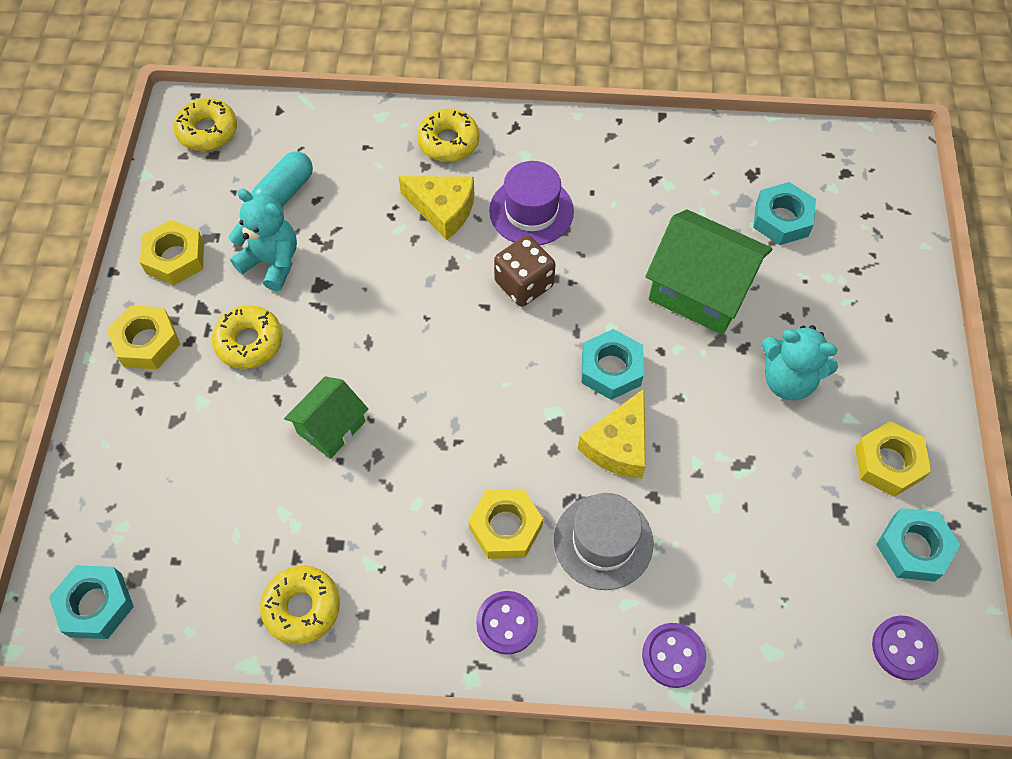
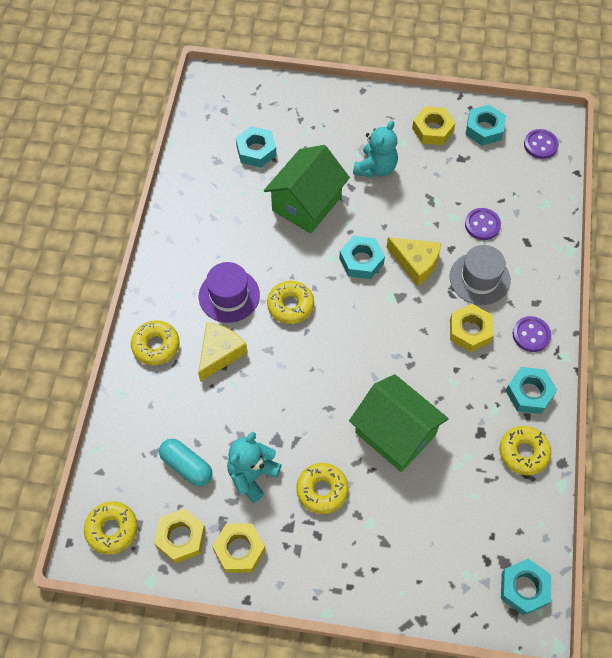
camera: 85 degrees left, 0 degrees up
(147, 342) = (316, 567): yellow nut -> yellow nut (180, 538)
(331, 427) = (395, 433): green house -> green house, size x1.68
(402, 618) = (529, 393): none -> turquoise nut
(524, 284) = (290, 305): brown dice -> yellow donut
(673, 655) = (548, 251): purple button -> purple button (482, 225)

